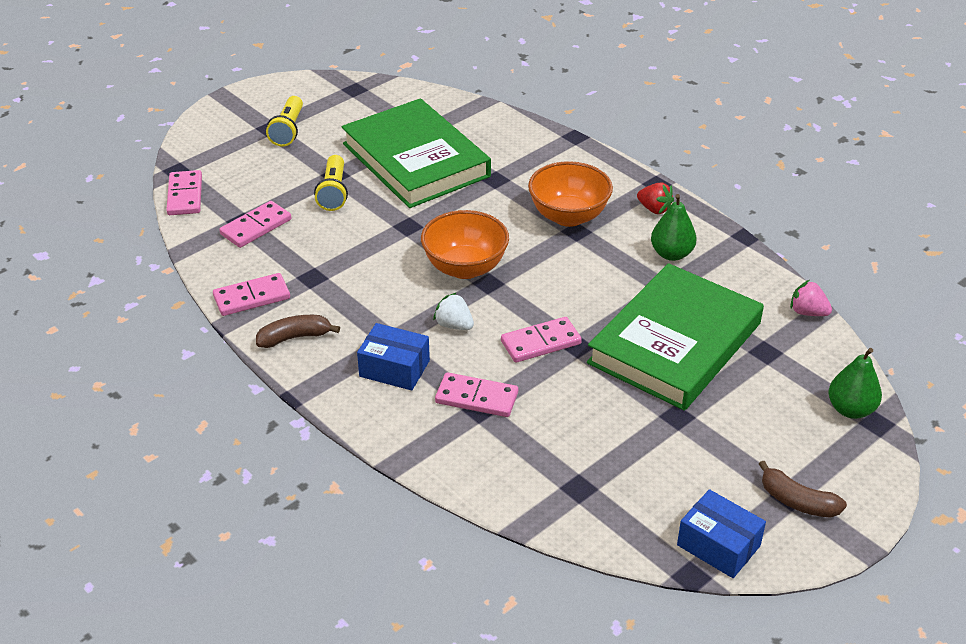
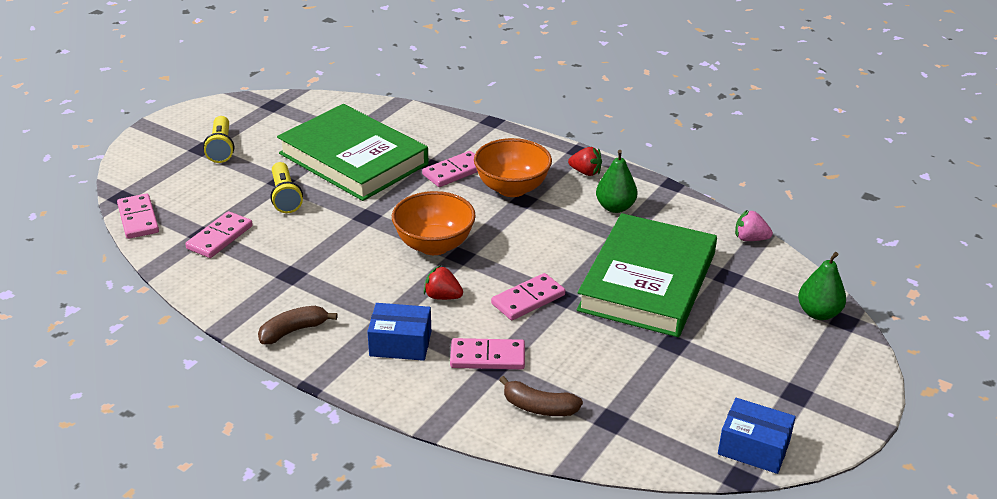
camera: 15 degrees left, 5 degrees down
(252, 297) = (238, 301): pink domino -> pink domino (454, 172)
(454, 325) = (442, 296): white strawberry -> red strawberry
(797, 501) = (805, 397): brown banana -> brown banana (539, 407)

